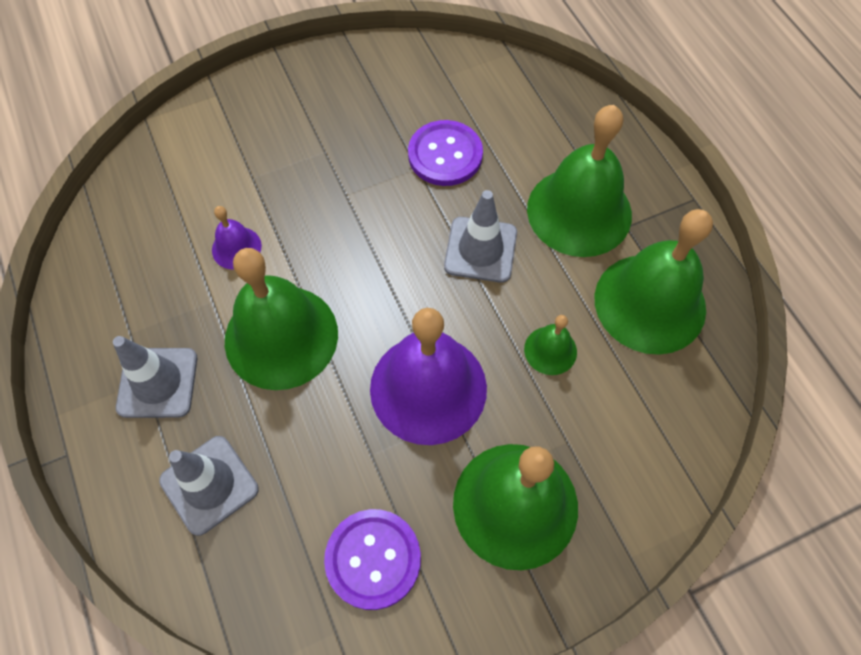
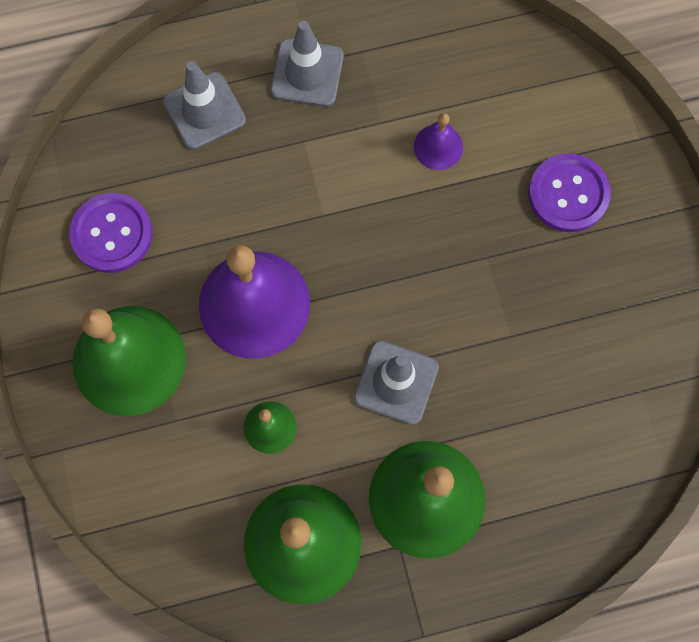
camera: 100 degrees right, 10 degrees up
(281, 336) = (333, 179): green bell -> none
(445, 155) = (524, 368): purple button -> purple button (568, 194)

